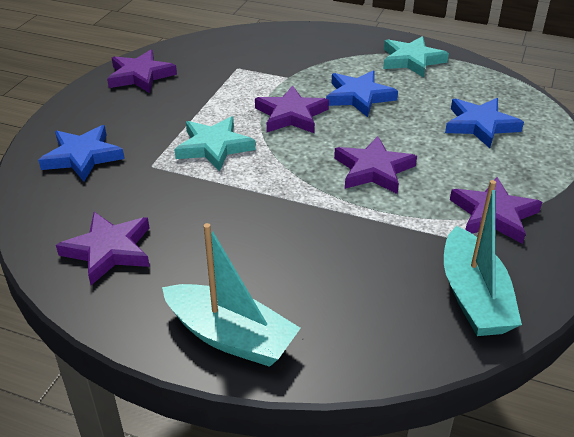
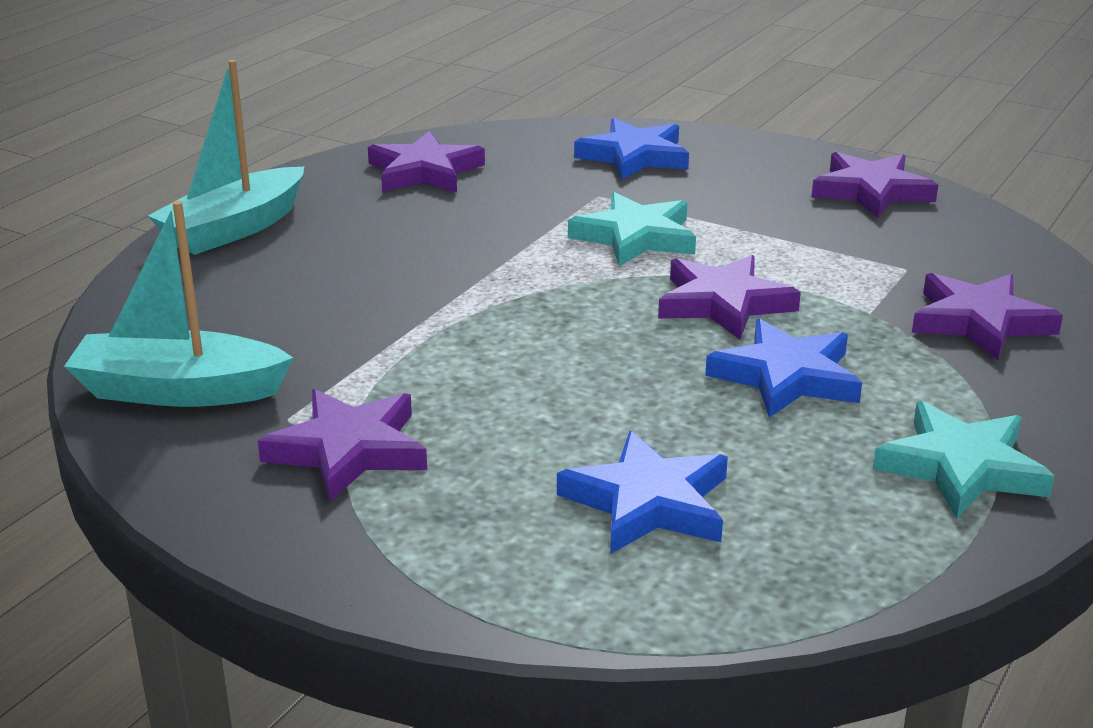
camera: 100 degrees right, 10 degrees down
(373, 170) = (527, 358): purple star -> purple star (980, 322)

